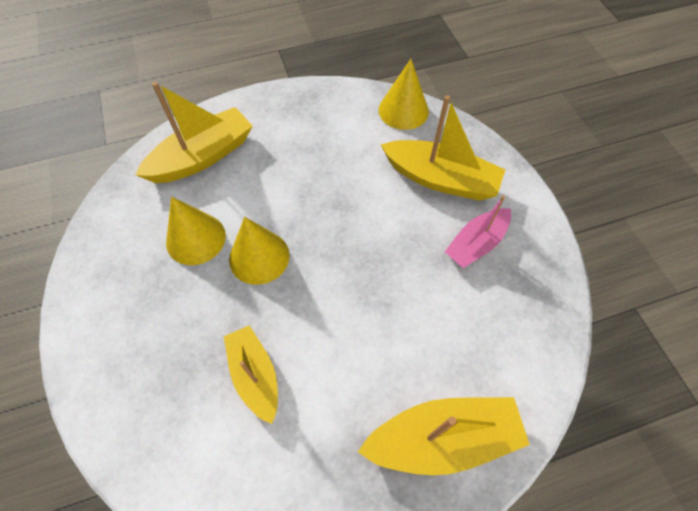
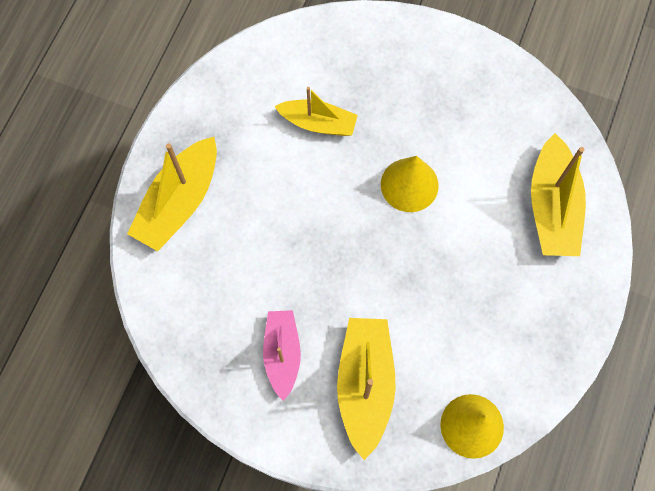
camera: 130 degrees right, 10 degrees up
(196, 238) = (464, 151): yellow cone -> none
(440, 179) = (365, 385): yellow boat -> yellow boat turned 120 degrees clockwise

